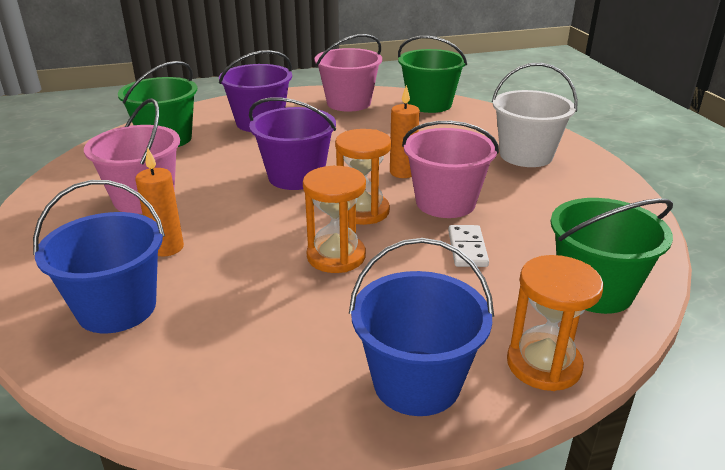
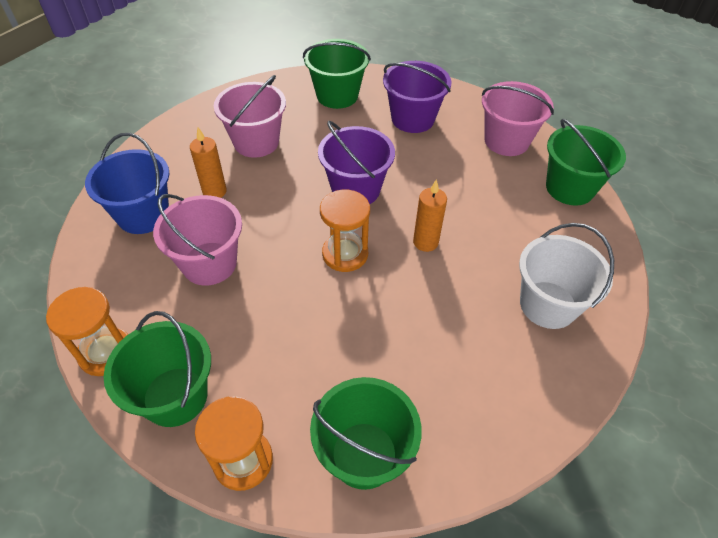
camera: 50 degrees right, 20 degrees up
(336, 256) = (275, 275): orange hourglass -> orange hourglass (106, 353)
(416, 382) = (175, 396): blue bucket -> green bucket
(445, 202) = (405, 294): pink bucket -> pink bucket (209, 263)
(467, 248) = (351, 343): white domino -> none

